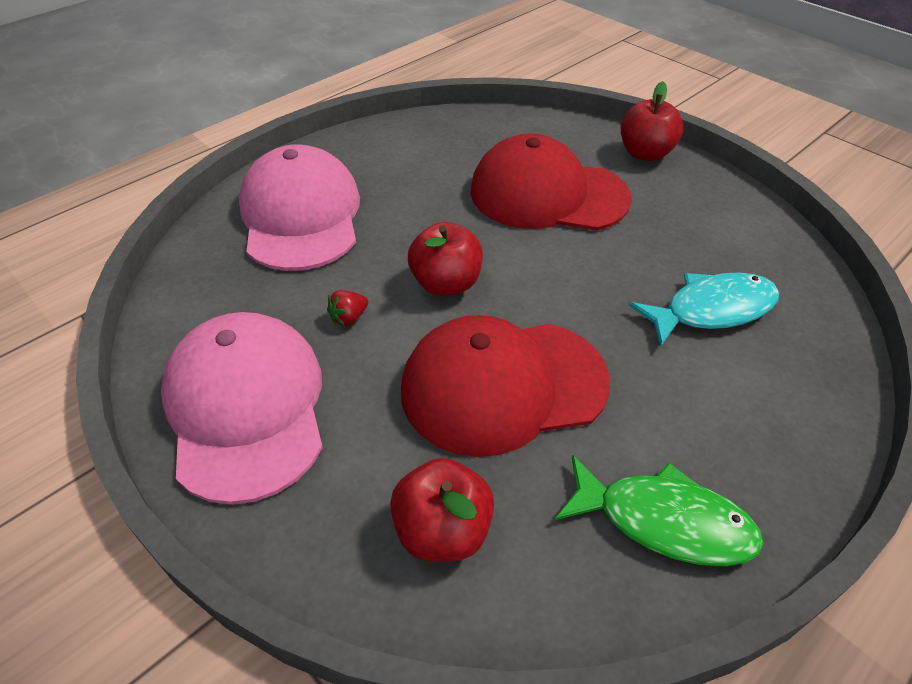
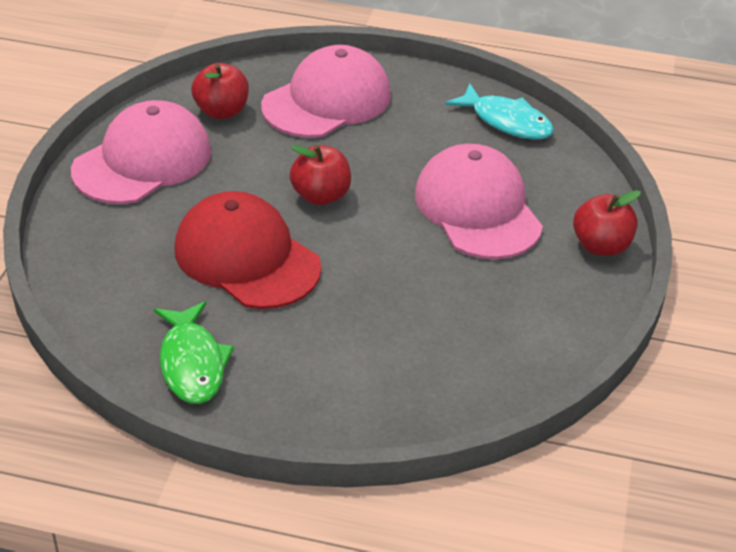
camera: 55 degrees right, 5 degrees down
(349, 318) = (248, 167): red strawberry -> none
(442, 530) = (117, 273): red apple -> red apple (221, 111)
(548, 194) = (477, 209): red cap -> pink cap
(711, 310) = (416, 339): turquoise fish -> turquoise fish (506, 121)

